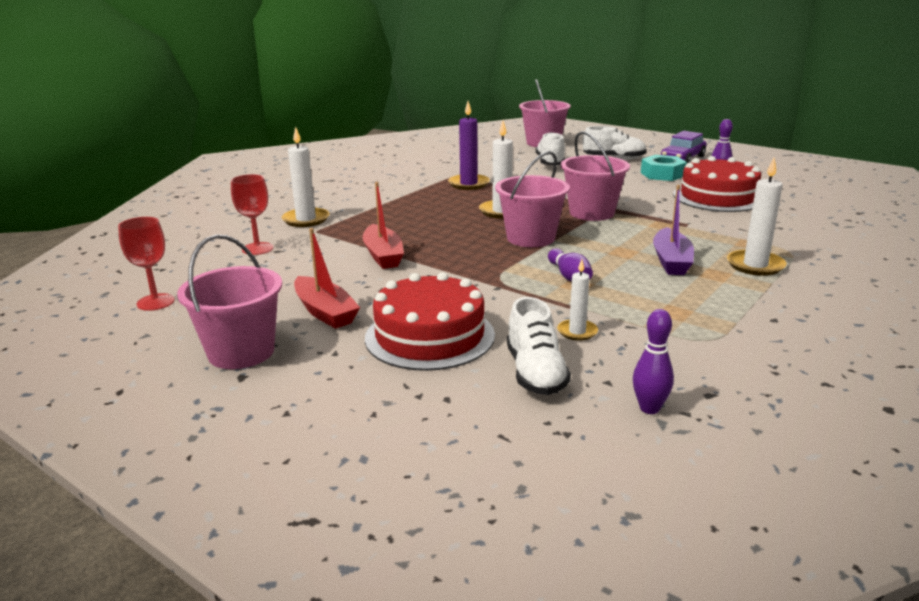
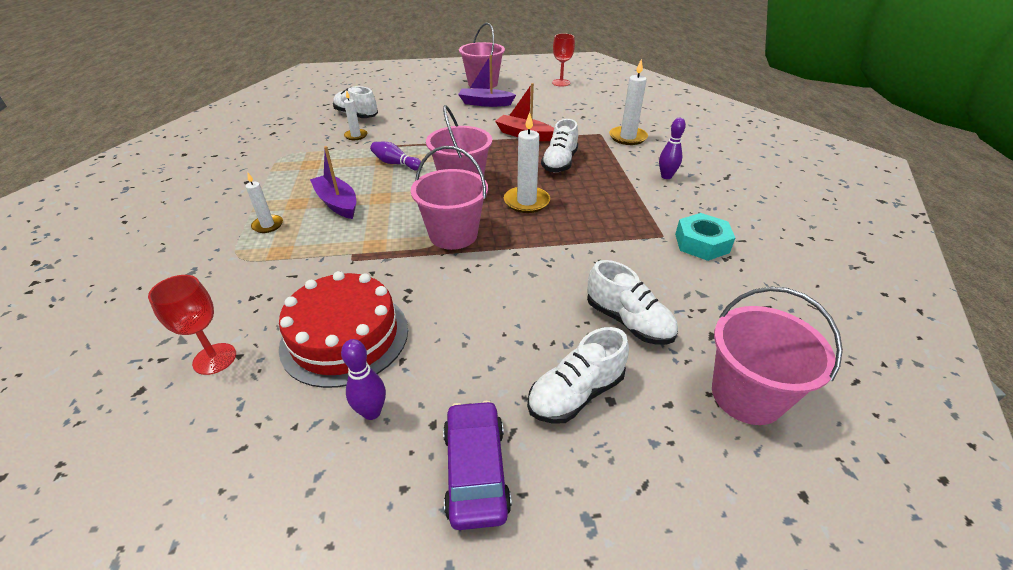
camera: 135 degrees right, 15 degrees up
(257, 249) = (595, 113): red goblet -> red goblet (214, 359)
(325, 312) = (485, 103): red boat -> purple boat
(415, 223) = (559, 163): none -> white shoe
(429, 336) = (422, 111): red cake -> none
(468, 184) = (621, 226): purple candle -> none
(649, 408) = (297, 120): purple bowling pin -> purple bowling pin (666, 176)
(662, 174) = (458, 371): turquoise nut -> turquoise nut (701, 243)
(755, 265) = (268, 225): white candle -> white candle, size x0.61

